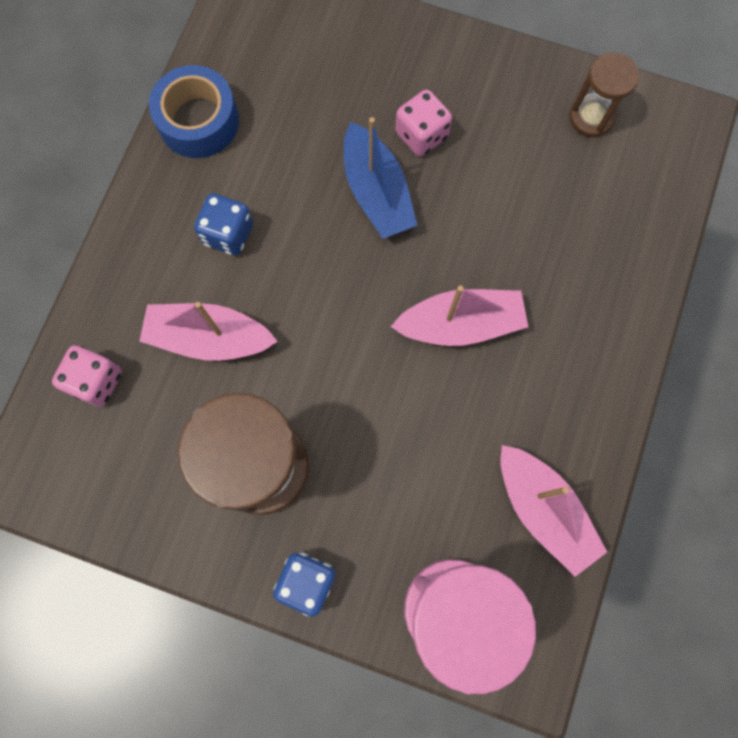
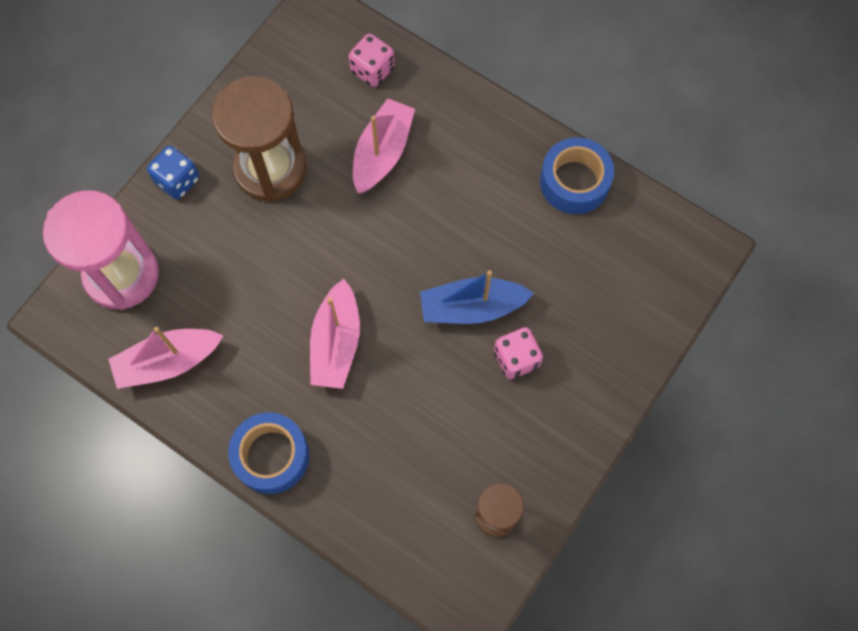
camera: 105 degrees right, 5 degrees down
(228, 234) = (466, 184): blue dice -> none
(610, 356) = (271, 456): none -> blue tape

